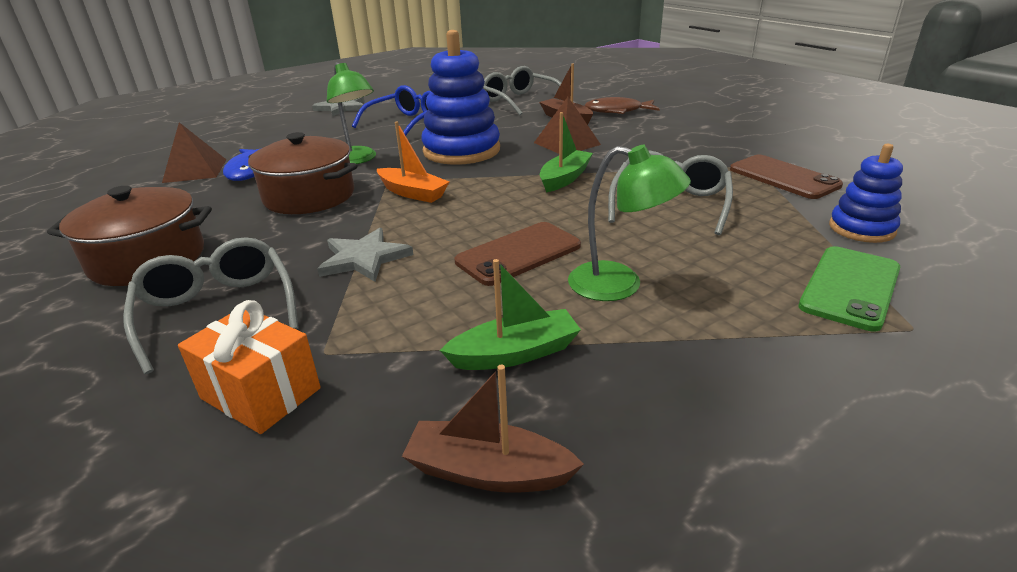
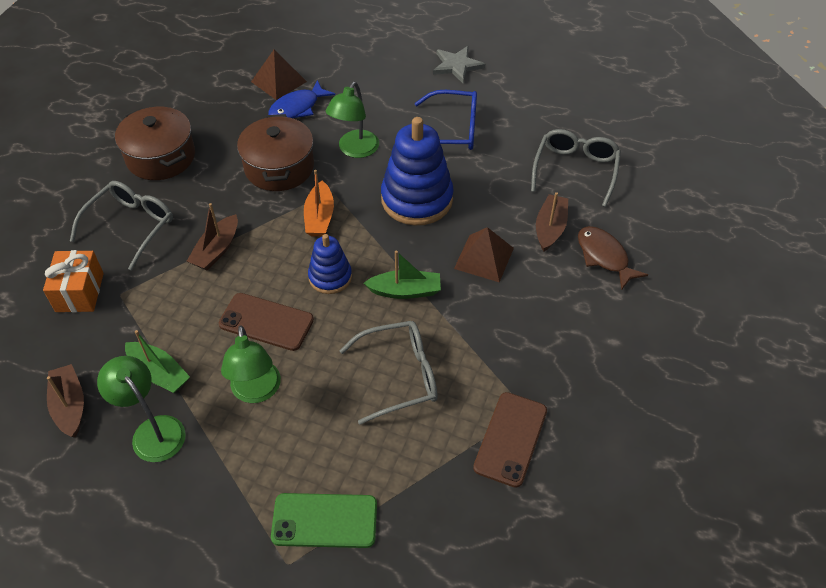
camera: 55 degrees right, 20 degrees up
(364, 258) = (216, 250): grey star -> brown boat
(618, 386) = (153, 430): none -> green lamp
(861, 229) = (431, 514): blue stacking toy -> blue stacking toy (330, 277)

